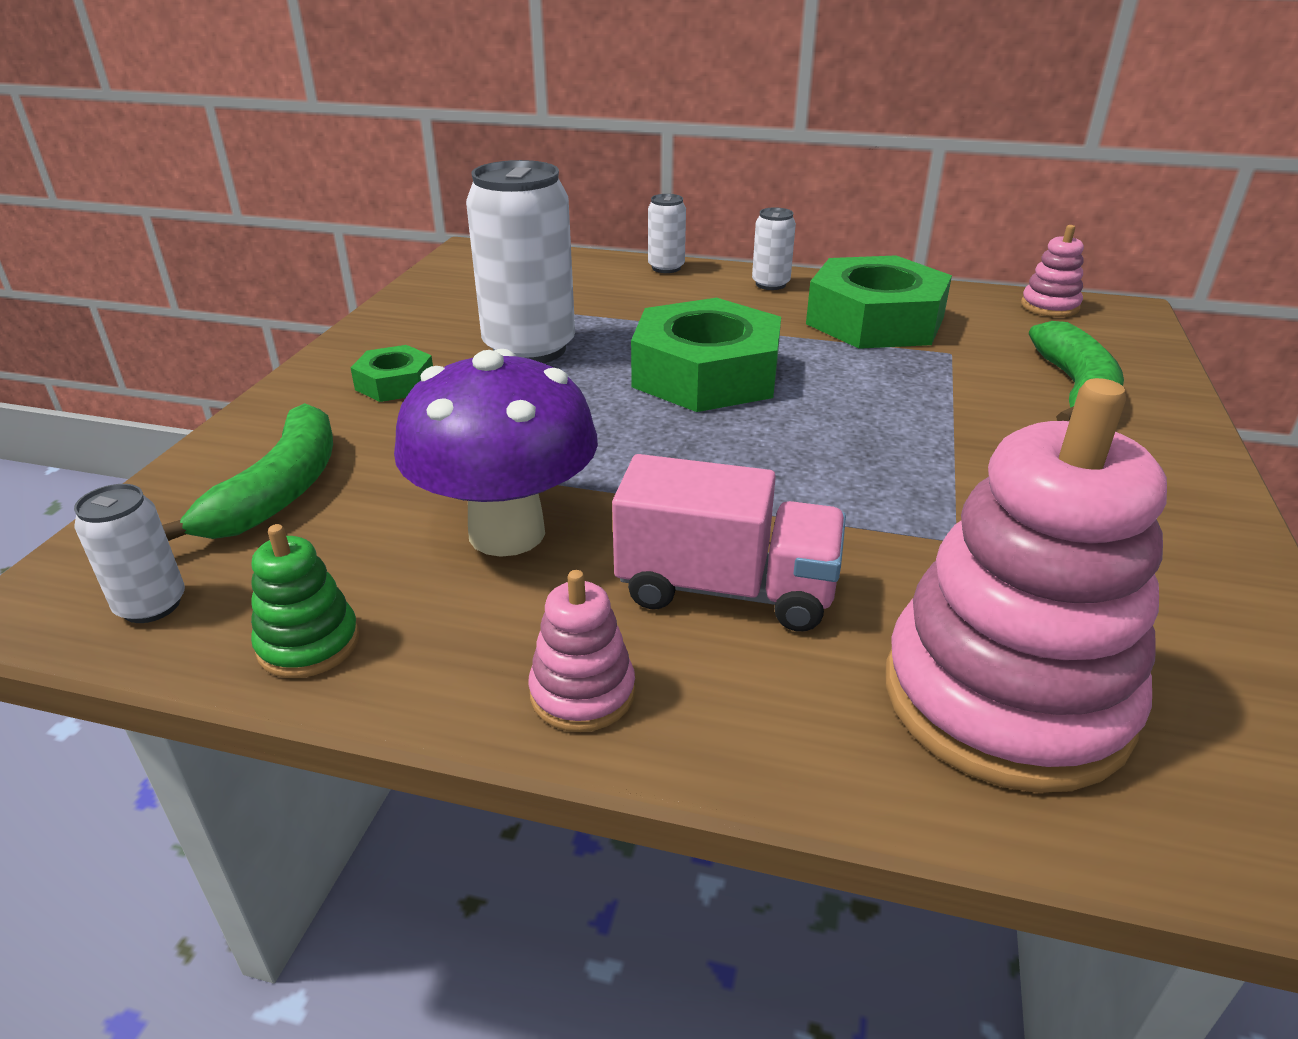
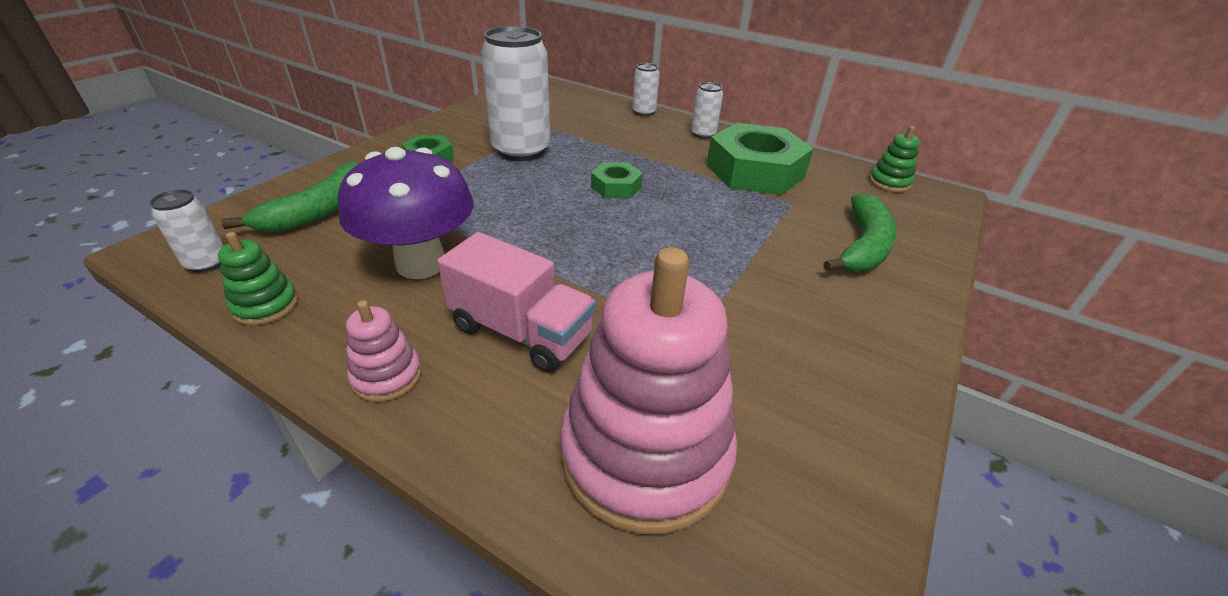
camera: 15 degrees right, 5 degrees up
(706, 374) = (616, 187): green nut -> green nut, size x0.49
(1049, 306) = (889, 182): pink stacking toy -> green stacking toy

